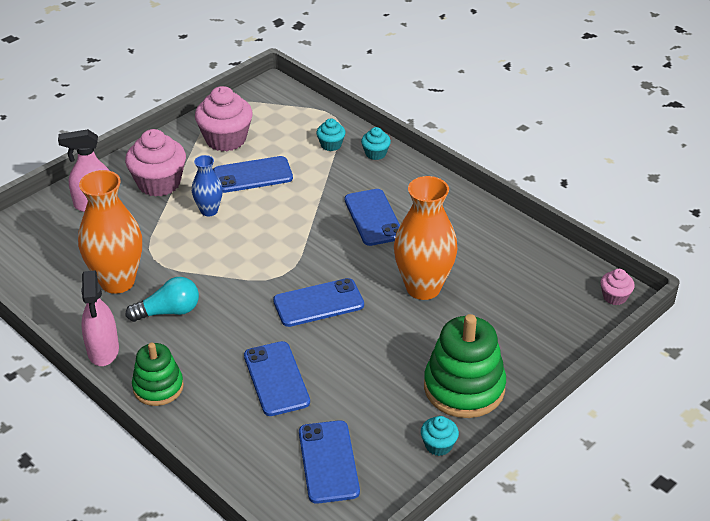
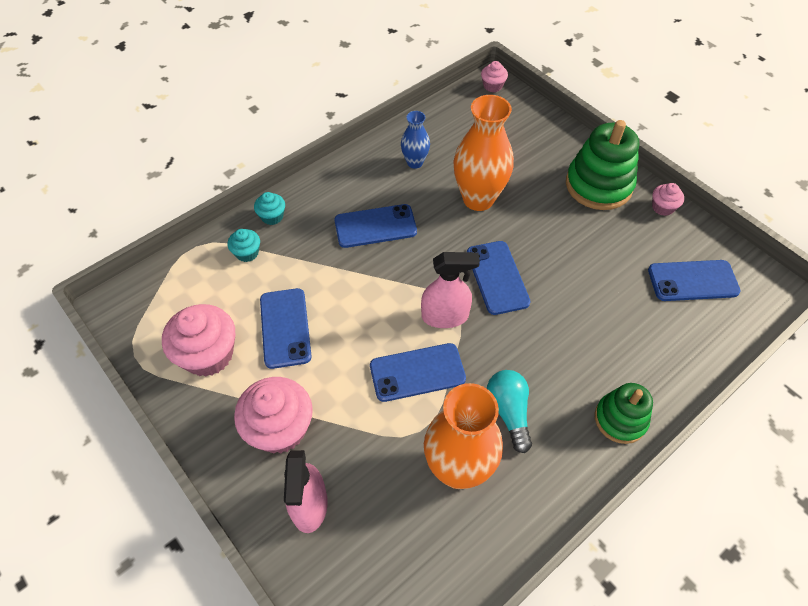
camera: 85 degrees left, 15 degrees up
(103, 350) = (570, 478): pink spray bottle -> pink spray bottle (445, 316)
(209, 211) = (342, 372): blue vase -> blue vase (415, 162)
(276, 379) = (599, 315): blue phone -> blue phone (417, 372)
(438, 445) = (662, 207): turquoise cupcake -> pink cupcake

